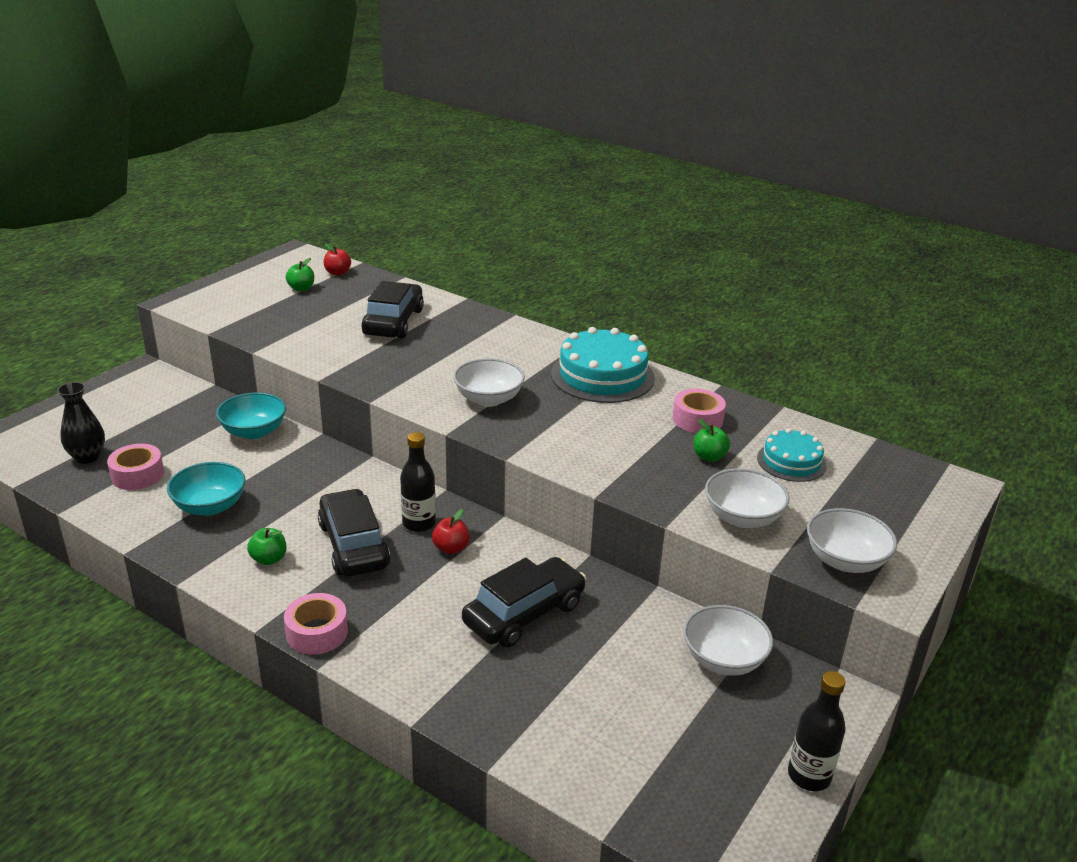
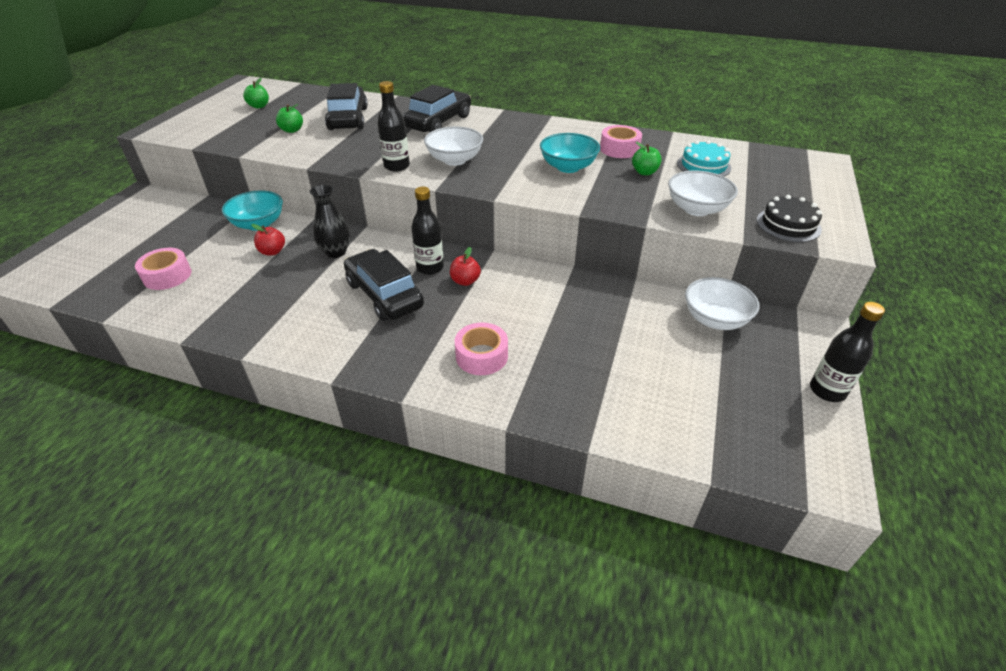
camera: 15 degrees left, 10 degrees up
(87, 457) = (113, 270): black vase -> black vase (336, 252)
(210, 506) = (245, 288): turquoise bowl -> turquoise bowl (568, 167)
(269, 559) = (316, 320): green apple -> green apple (292, 130)
(317, 632) = (386, 371): pink tape -> pink tape (481, 356)
(337, 273) = (284, 92): red apple -> red apple (272, 251)
(418, 395) = (397, 166): none -> black bottle
(524, 614) = (549, 318): black car -> black car (438, 122)
(602, 376) = (532, 131): turquoise cake -> none
(845, 561) = (788, 225): white bowl -> black cake

